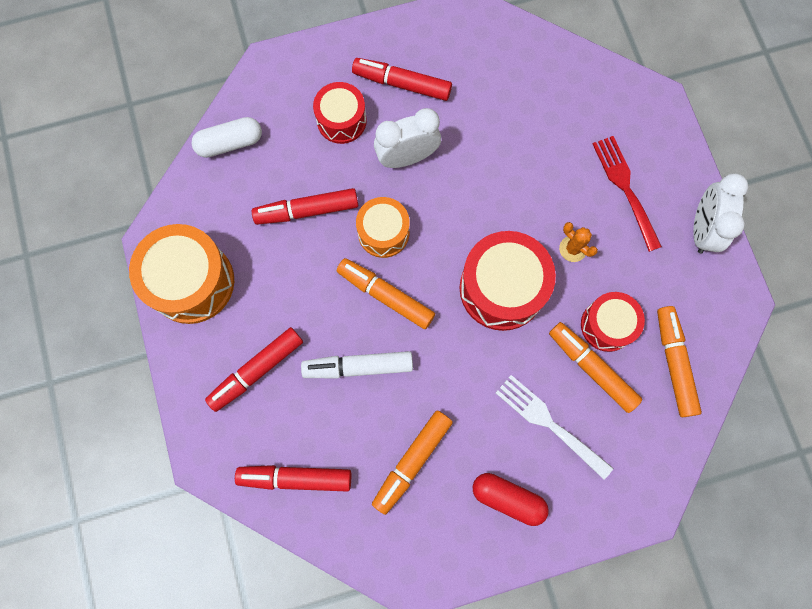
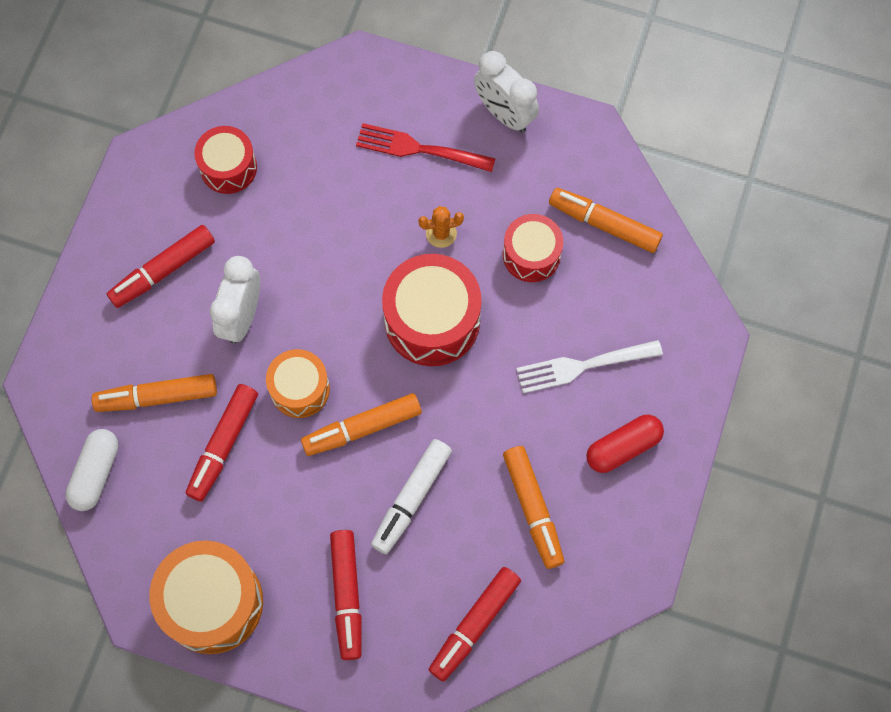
camera: 55 degrees left, 5 degrees down
(341, 120) = (156, 351): red drum -> red drum (228, 167)
(592, 368) = (560, 295): orange marker -> orange marker (157, 397)

